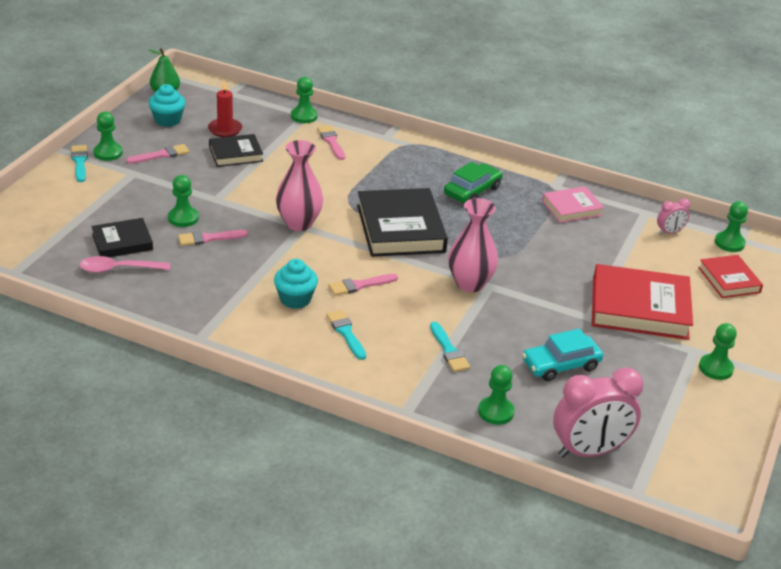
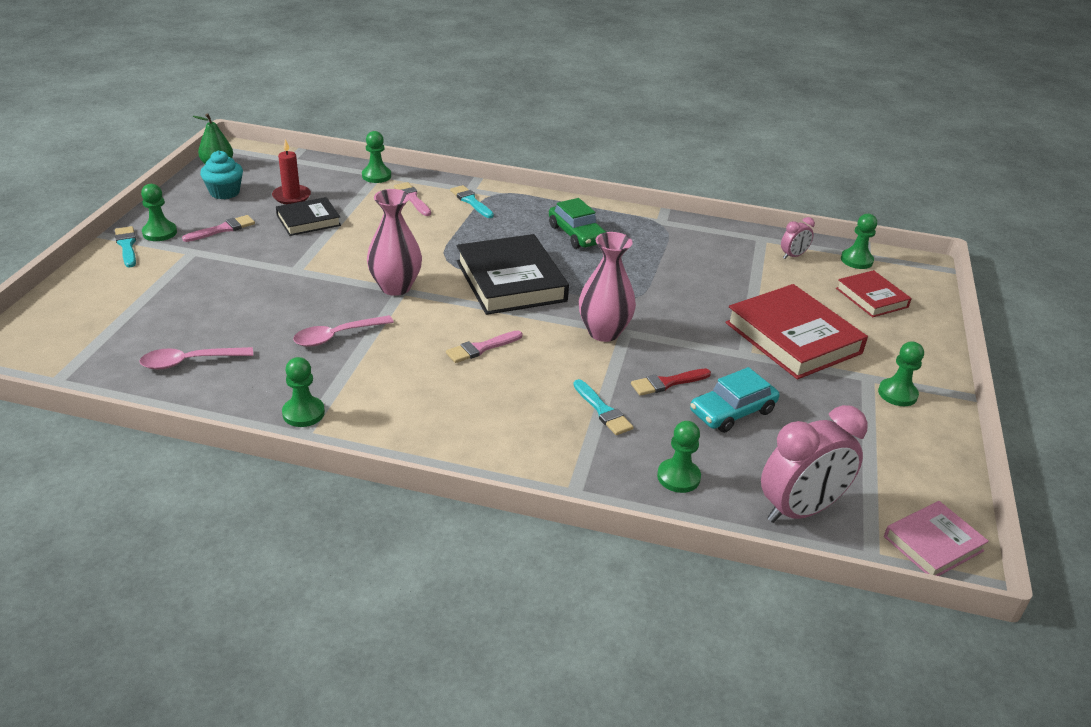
camera: 10 degrees left, 0 degrees up
(122, 242) = (190, 330): black book -> none
(183, 218) = (259, 295): green pawn -> green pawn (303, 413)
(209, 238) = (294, 314): pink brush -> none
(240, 261) = (336, 336): none -> pink spoon
(295, 299) = (410, 372): turquoise cupcake -> none
(346, 333) = (479, 405): turquoise brush -> turquoise brush (471, 201)
(472, 191) = (576, 234): green car -> green car turned 120 degrees clockwise
(512, 334) = (667, 383): none -> red brush
(572, 208) = (685, 241): pink book -> pink book (933, 543)
(639, 308) = (793, 338): red book -> red book turned 60 degrees clockwise

